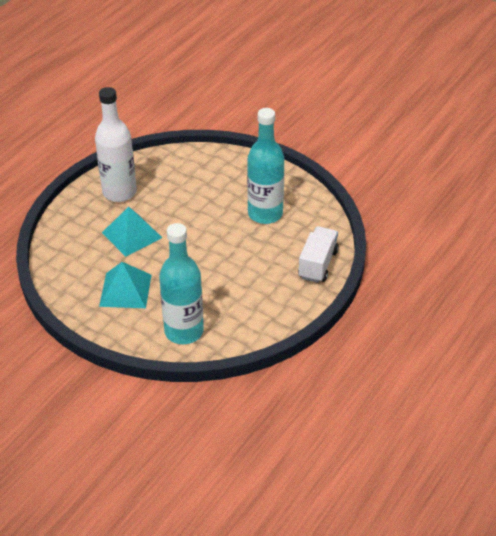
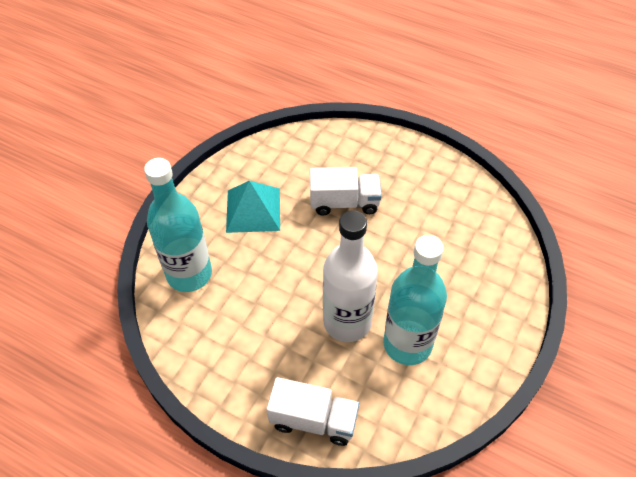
camera: 85 degrees right, 10 degrees up
(119, 192) = (417, 180): white bottle -> white bottle (347, 322)
(131, 235) = (344, 202): turquoise pyramid -> white truck

